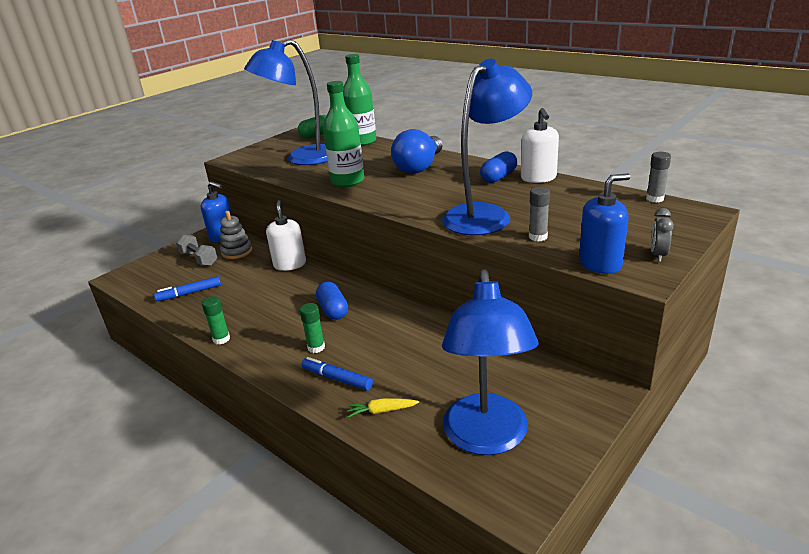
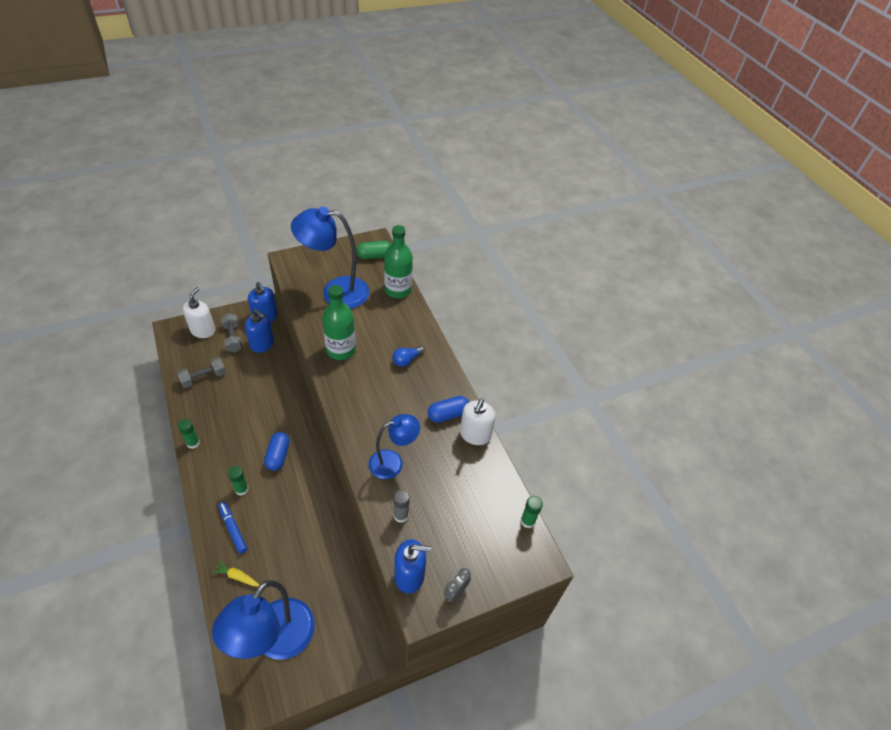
camera: 20 degrees right, 20 degrees up
(189, 293) = (203, 378): blue marker -> grey dumbbell
(237, 252) = (262, 344): grey stacking toy -> blue soap dispenser
(290, 264) = (286, 383): white soap dispenser -> white soap dispenser (203, 330)
(419, 167) = (406, 360): blue light bulb -> blue light bulb, size x0.50
(485, 214) = (393, 462): blue lamp -> blue lamp, size x0.60
(654, 199) = (527, 521): grey glue stick -> green glue stick

